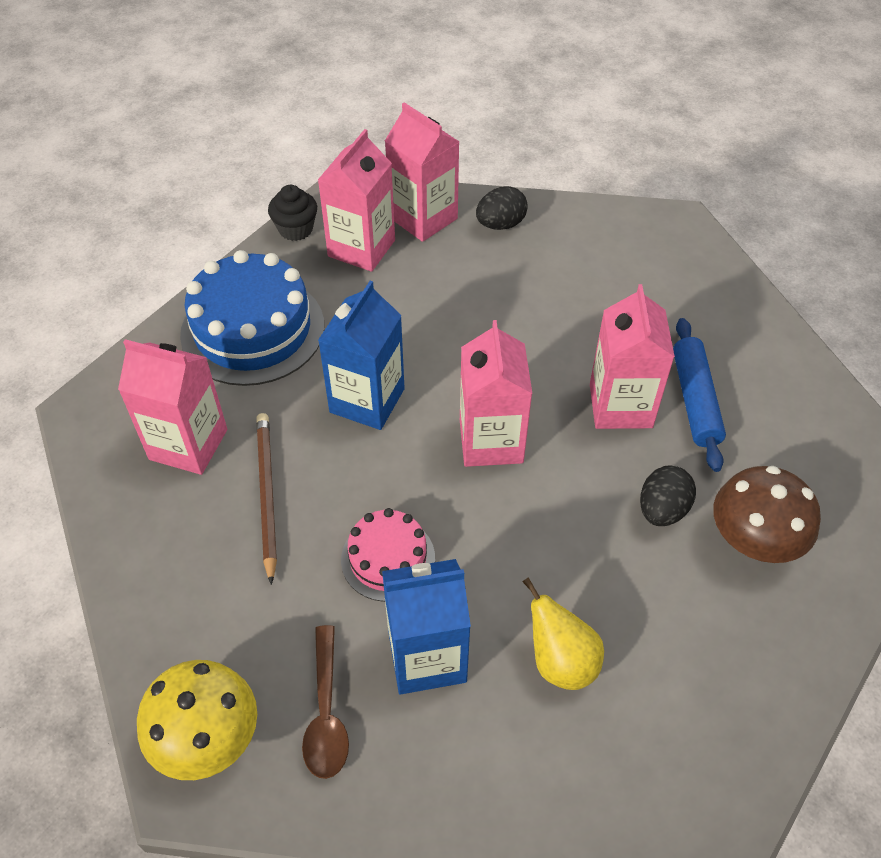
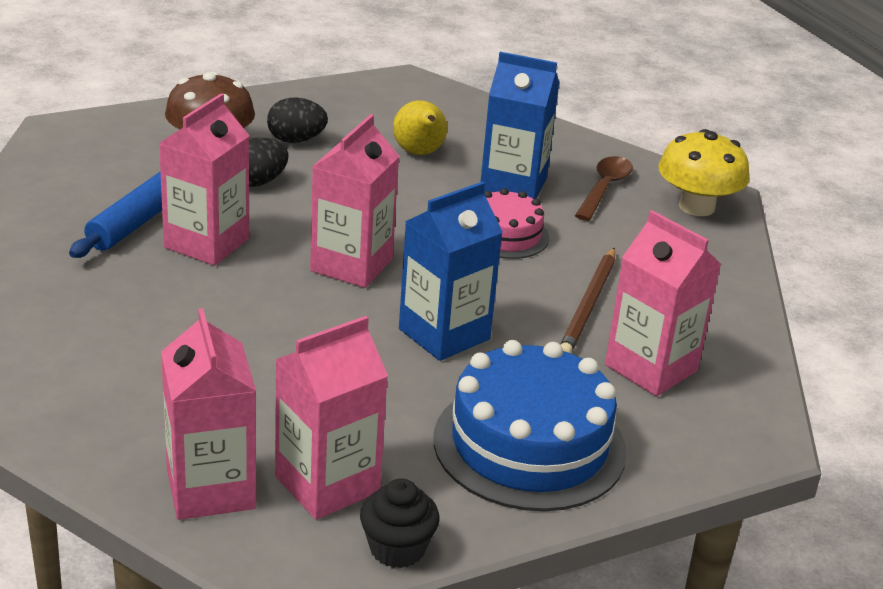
camera: 155 degrees left, 20 degrees down
(500, 224) = (122, 439): black egg -> black egg (296, 140)

